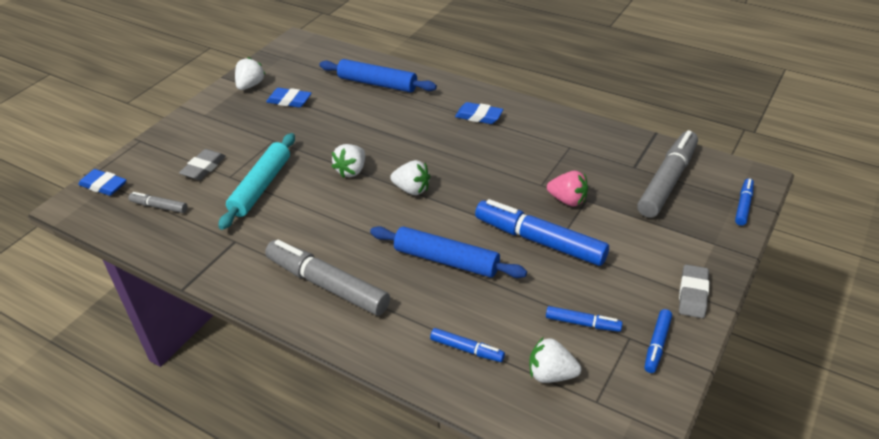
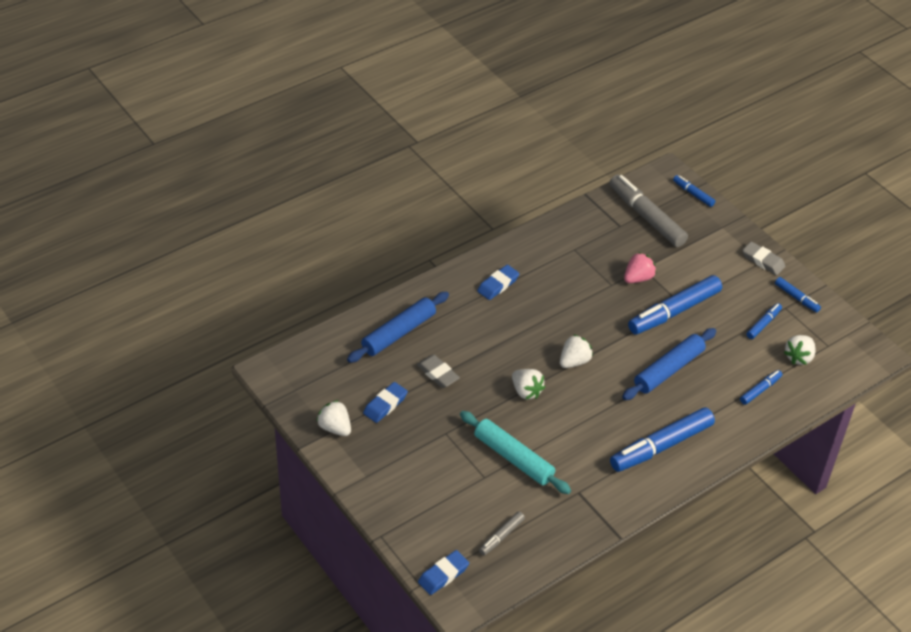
camera: 70 degrees left, 5 degrees up
(203, 168) = (459, 493): grey eraser -> grey eraser (437, 374)
(327, 285) = (661, 446): grey marker -> blue marker

